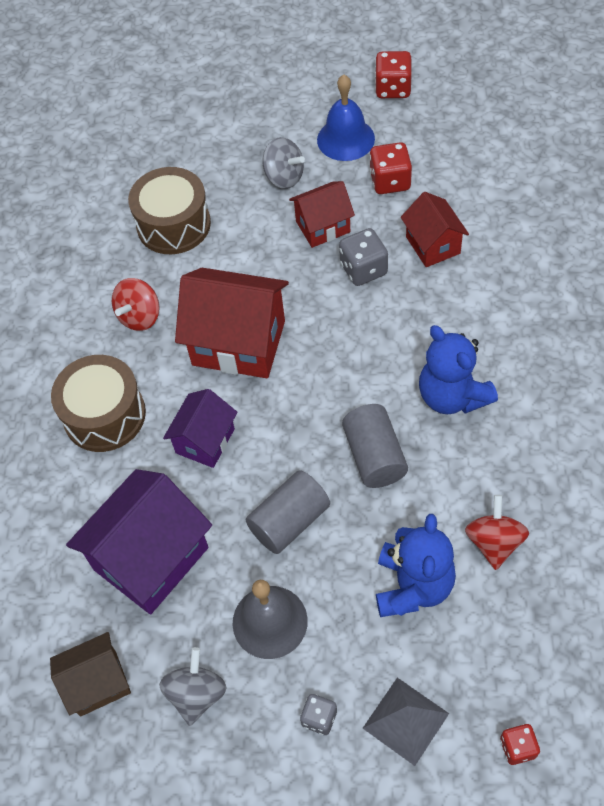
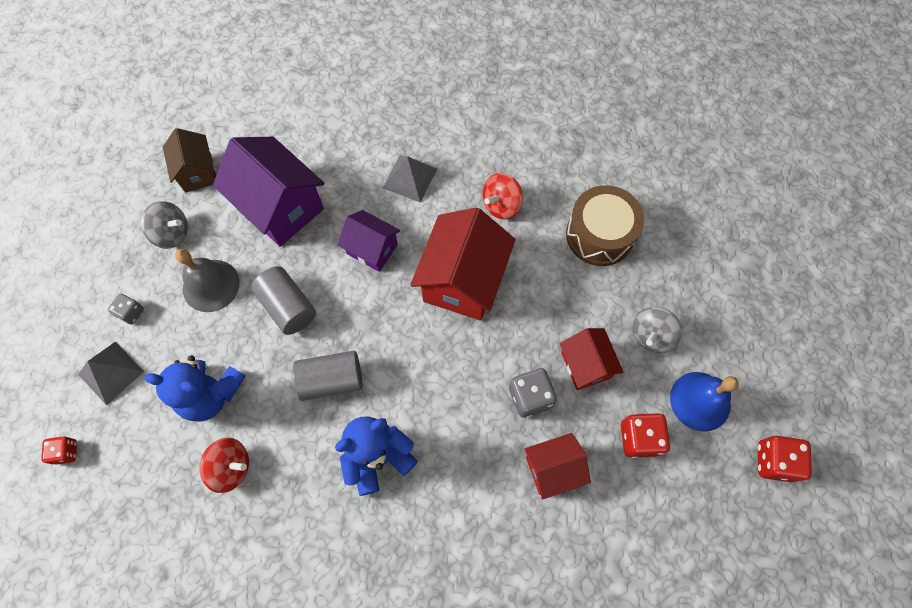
camera: 90 degrees right, 10 degrees up
(104, 415) = (409, 178): brown drum -> grey pyramid
(140, 316) = (501, 205): red spinning top -> red spinning top turned 75 degrees counterclockwise

